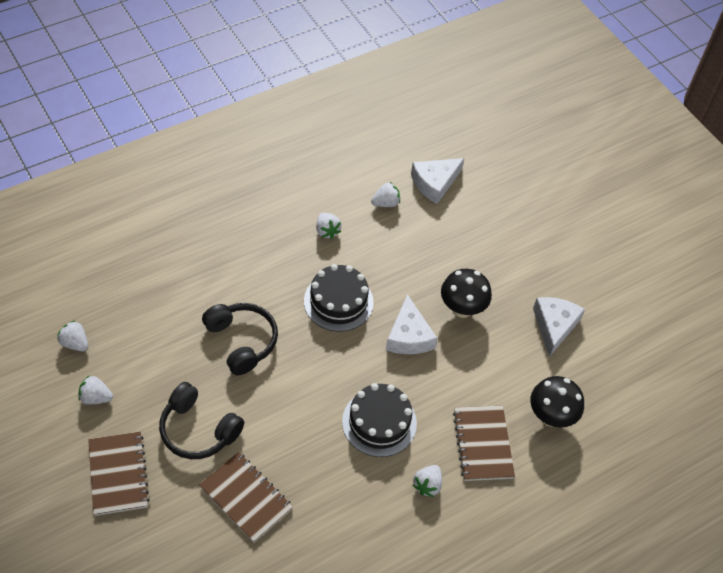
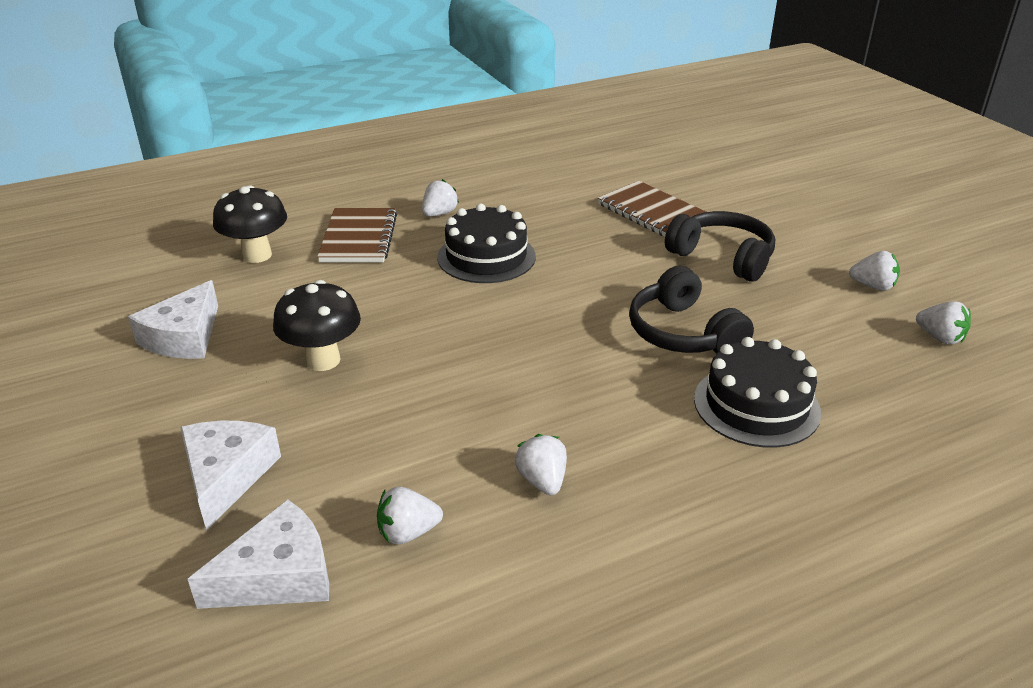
camera: 170 degrees left, 20 degrees down
(118, 474) = (807, 230): brown notebook -> none
(338, 301) = (529, 374): black cake -> black cake (756, 405)
(408, 336) = (422, 332): white cheese -> white cheese (227, 476)

